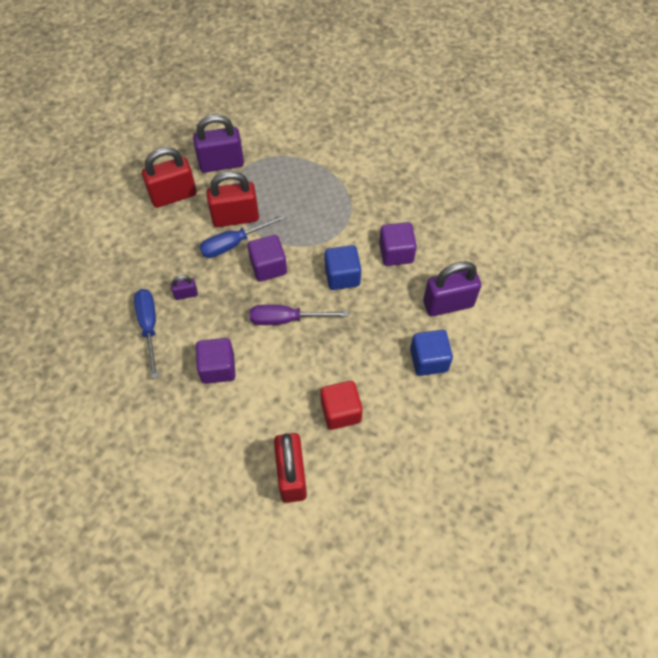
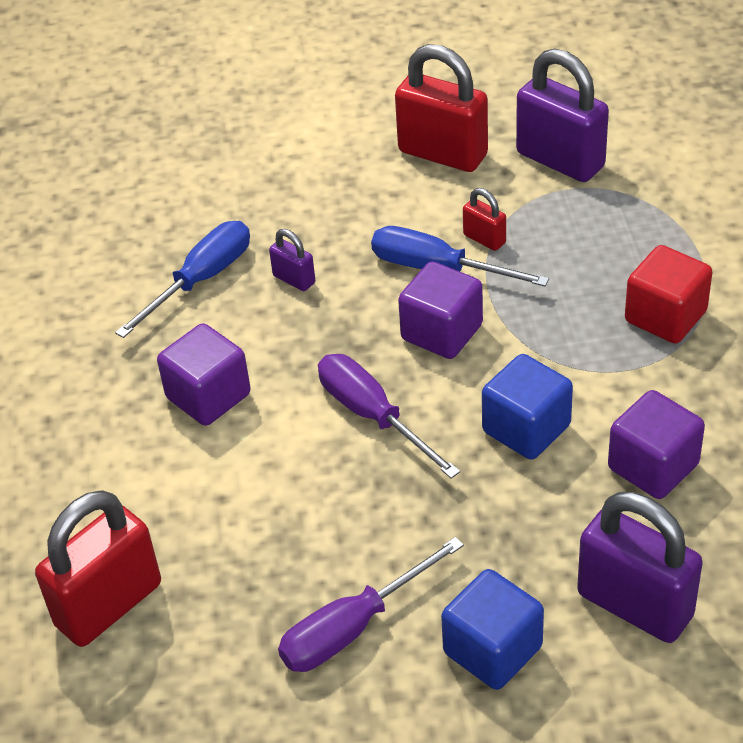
camera: 55 degrees right, 15 degrees down
(235, 218) = (484, 239): red padlock -> red padlock, size x0.47
(340, 411) = (276, 593): red cube -> red cube (665, 316)
(380, 397) = (353, 627): none -> purple screwdriver

